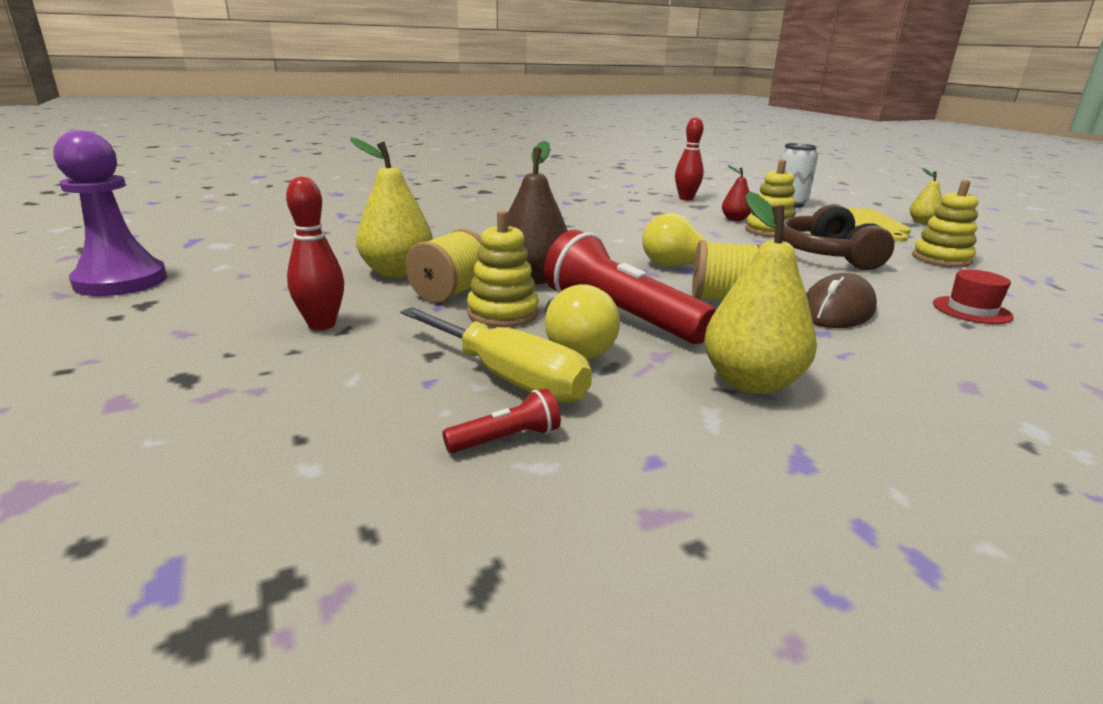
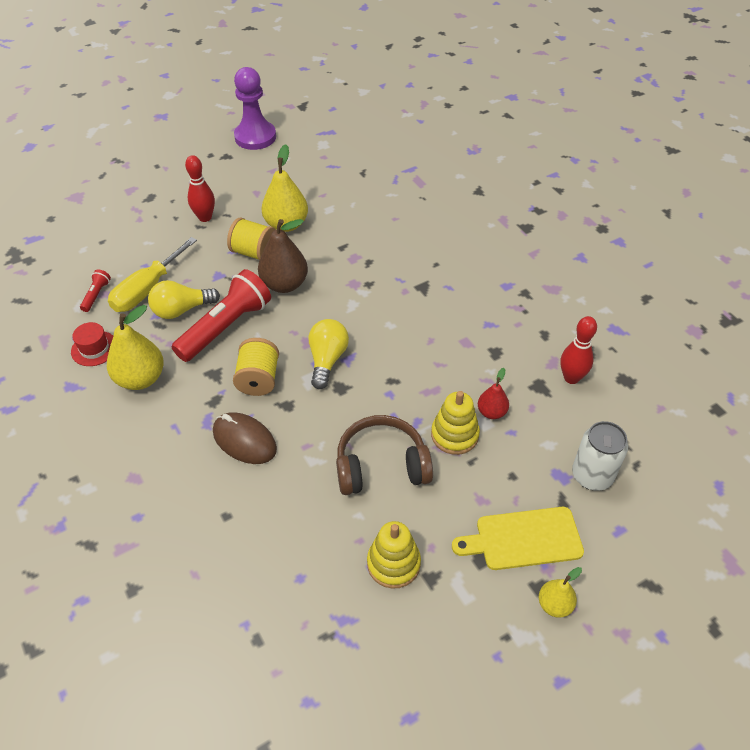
camera: 85 degrees right, 25 degrees up
(503, 313) = (225, 278): yellow stacking toy -> none
(506, 439) = (96, 295): red flashlight -> red flashlight turned 135 degrees counterclockwise
(971, 310) = (255, 531): red hat -> red hat (94, 348)

